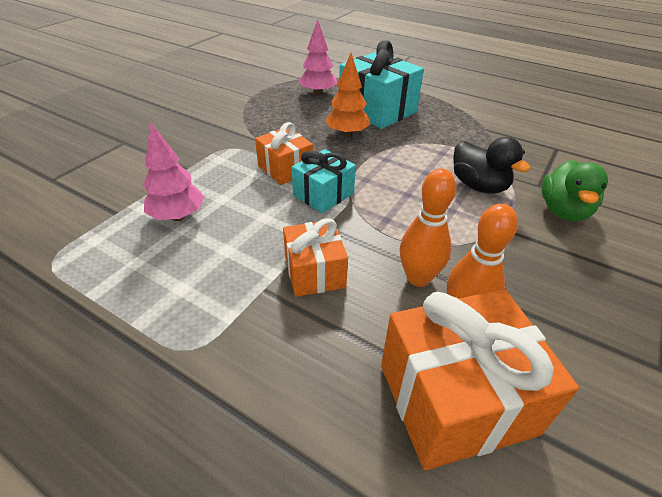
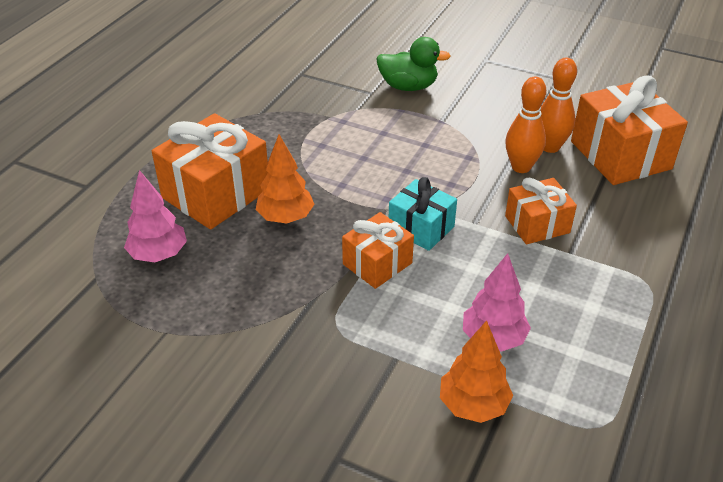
camera: 95 degrees left, 0 degrees up
(122, 197) = (473, 405): none -> orange tree
(377, 110) = (216, 193): turquoise gift -> orange gift
(478, 186) = (380, 127): black duck -> none

